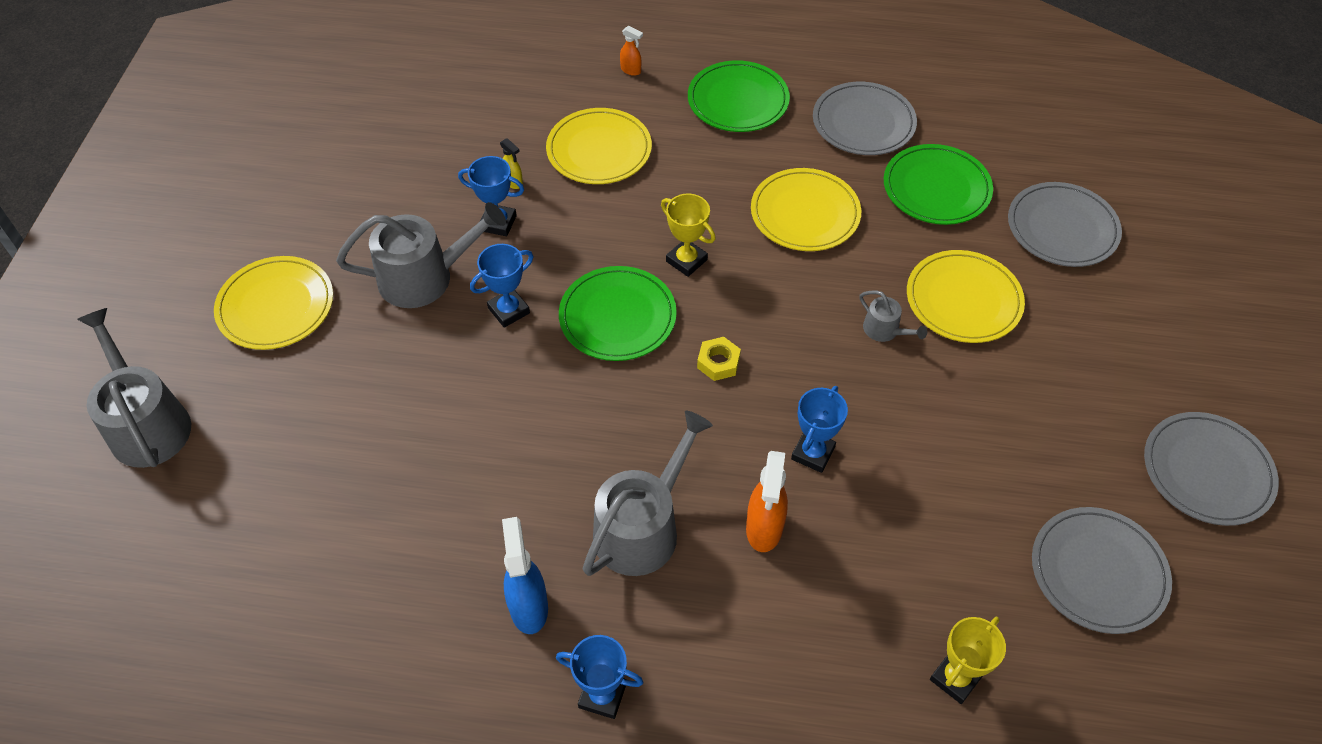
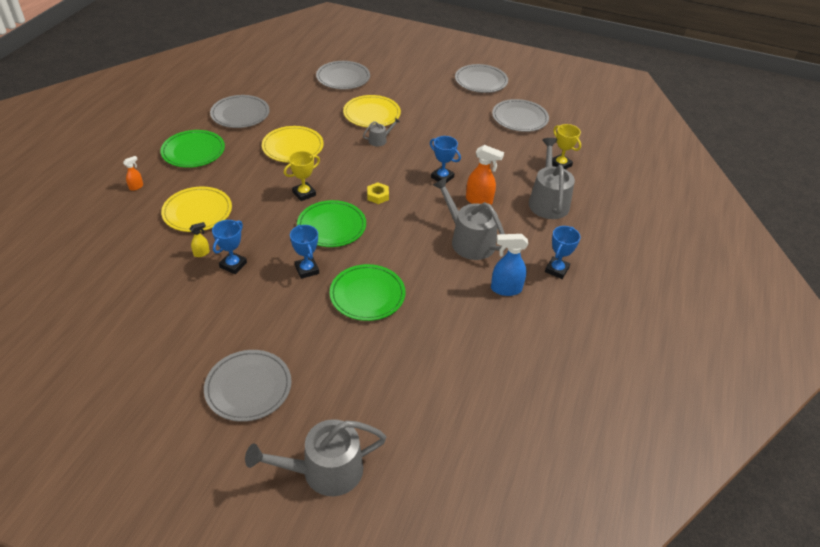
camera: 80 degrees left, 10 degrees down
(276, 306) = (248, 387): yellow plate -> grey plate
(425, 277) = (261, 305): grey watering can -> grey watering can (548, 201)
(936, 188) = (299, 104): green plate -> green plate (367, 295)

